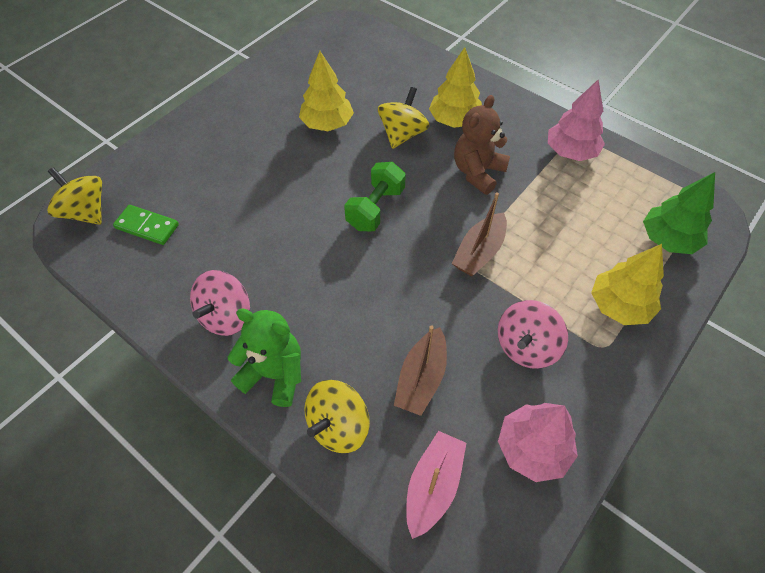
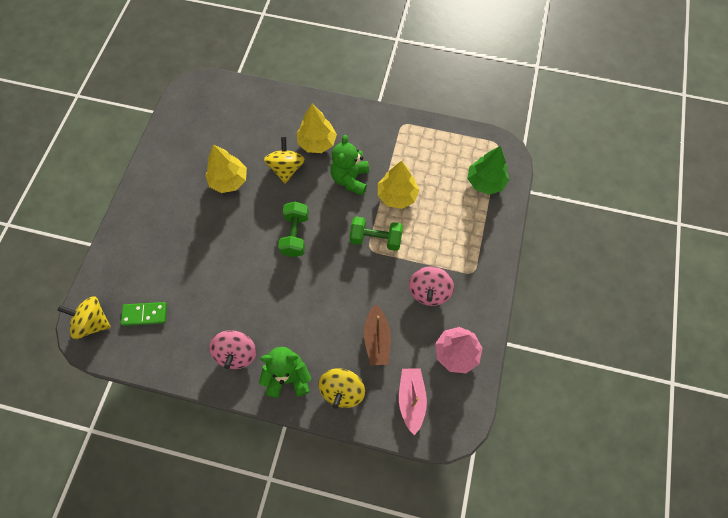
camera: 25 degrees left, 10 degrees up
(478, 172) = (350, 179): brown teddy bear -> green teddy bear
(479, 252) = (376, 239): brown boat -> green dumbbell
(570, 152) = (404, 138): pink tree -> none
(619, 305) = (472, 241): yellow tree -> yellow tree (397, 195)

